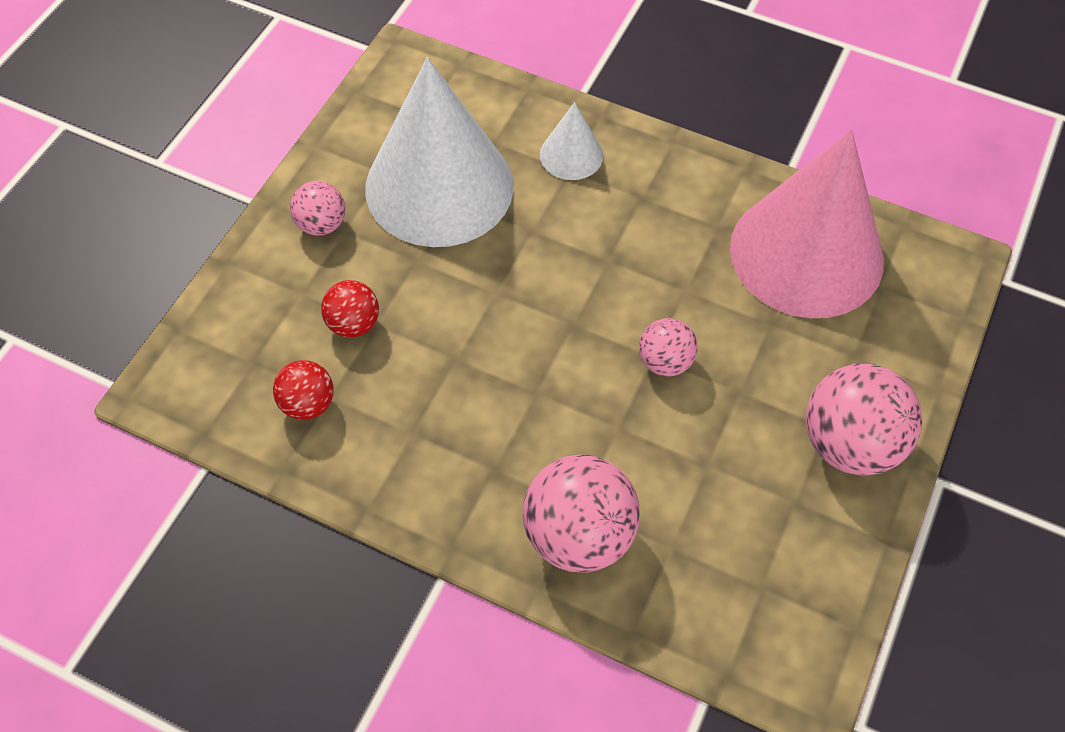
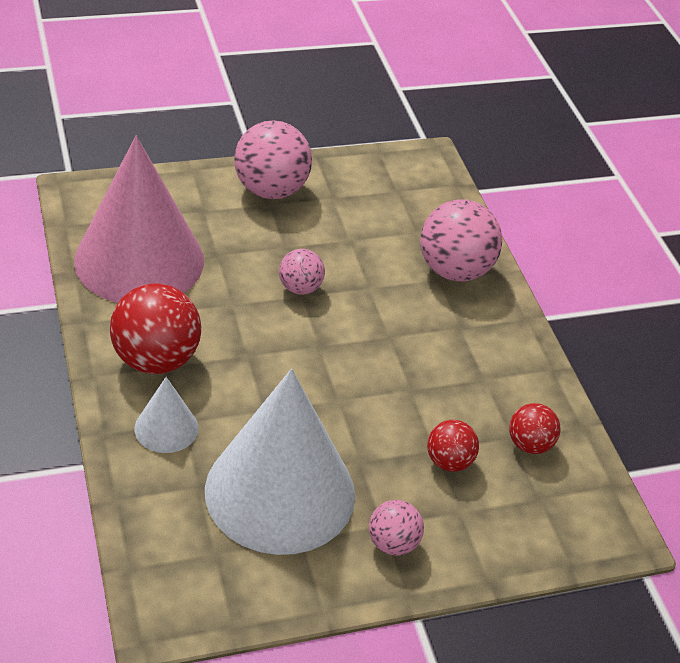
camera: 135 degrees left, 15 degrees down
(656, 191) = (156, 360): none -> red ball

